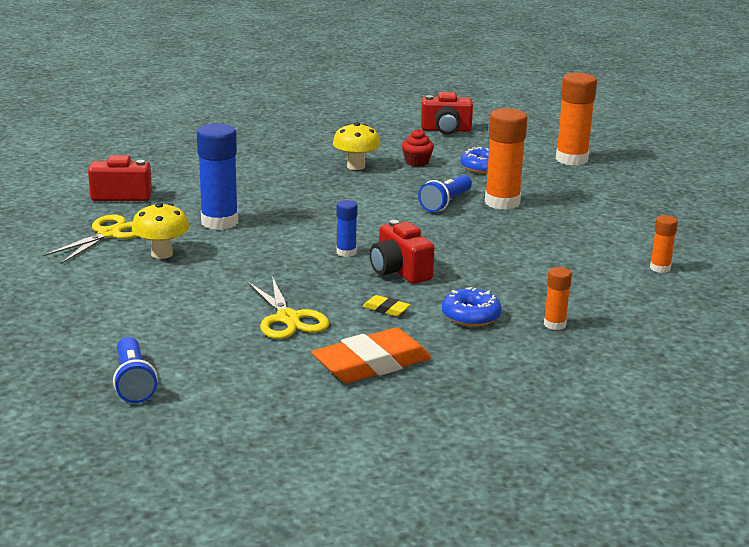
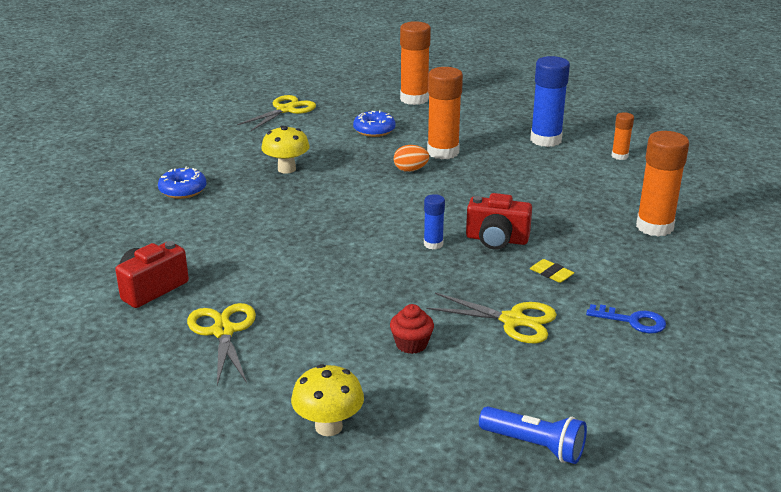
camera: 45 degrees left, 5 degrees up
(162, 254) = (307, 323): yellow mushroom -> yellow mushroom (328, 427)
(219, 222) = (289, 269): blue glue stick -> blue glue stick (546, 140)
(372, 364) = (632, 321): orange eraser -> blue key
(386, 309) = (551, 274): yellow eraser -> yellow eraser turned 60 degrees clockwise
(417, 162) = (322, 145): red cupcake -> red cupcake (411, 344)
(446, 130) = (285, 110): red camera -> yellow scissors
(446, 203) = (410, 170): blue flashlight -> orange egg
(471, 316) = (604, 248): blue donut -> blue donut (183, 190)
(554, 324) = (654, 227): orange glue stick -> orange glue stick, size x1.93

